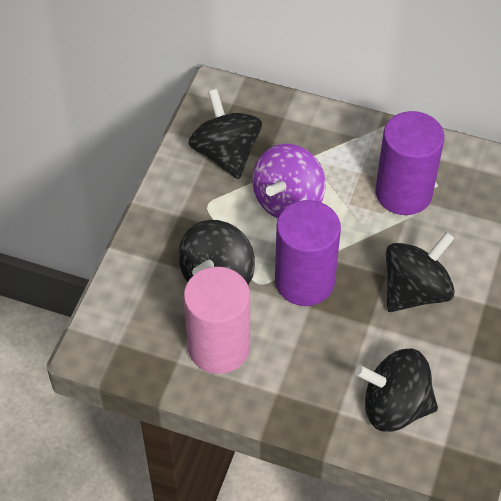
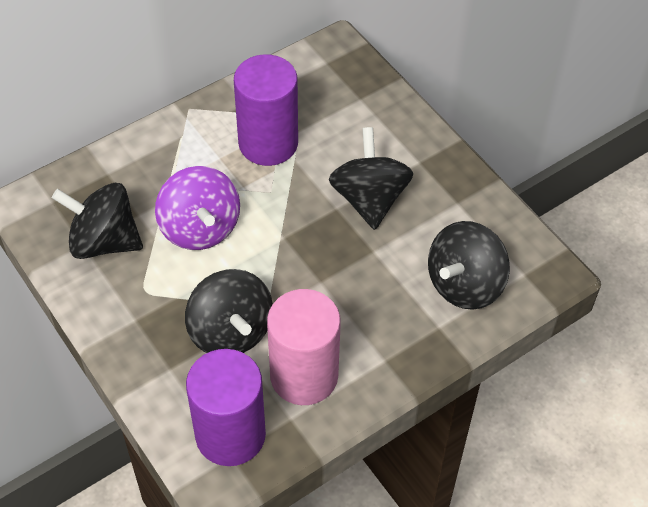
camera: 55 degrees left, 0 degrees up
(304, 281) = (292, 269): purple cylinder -> purple cylinder (230, 435)

